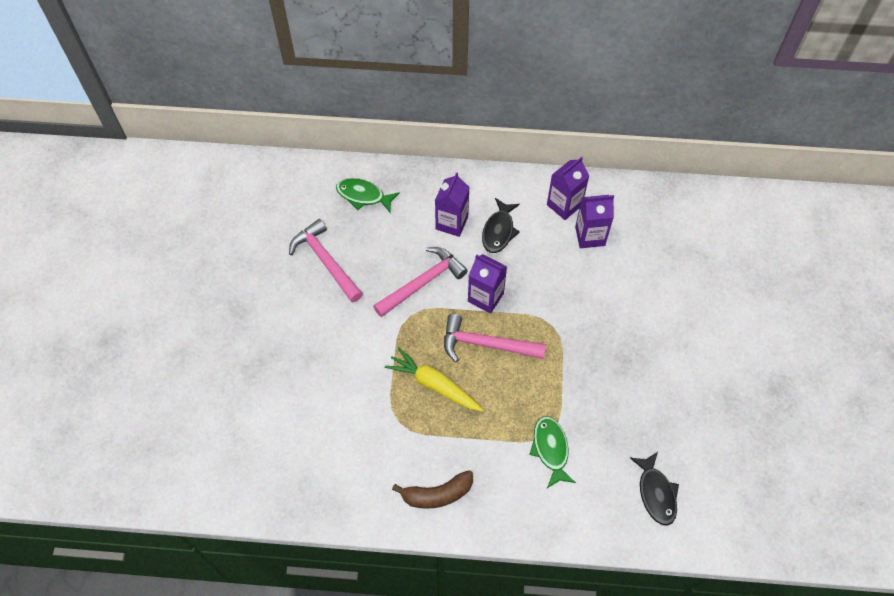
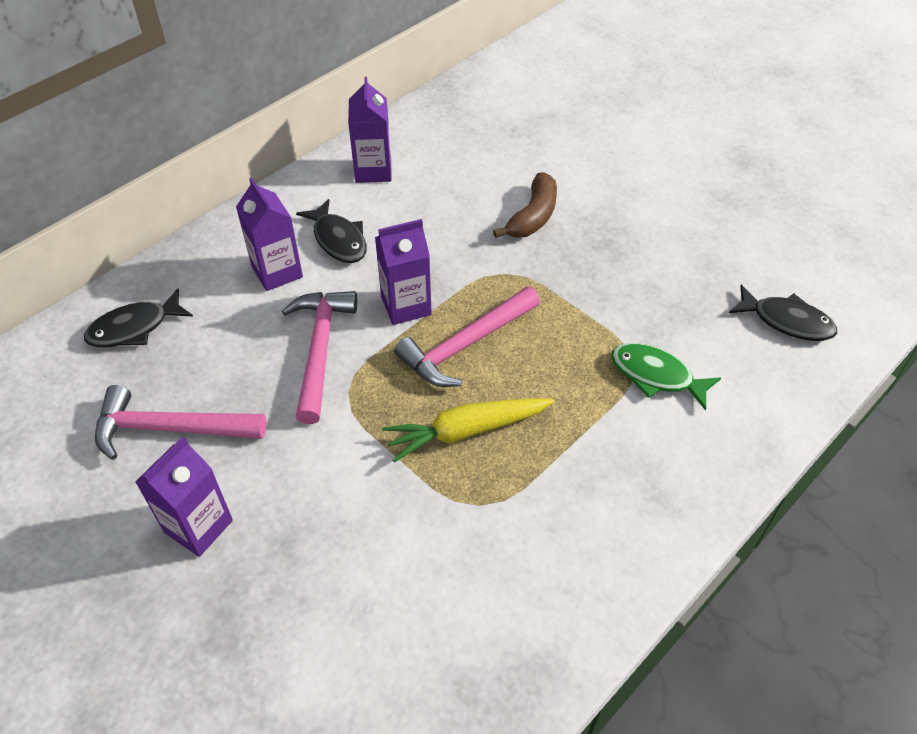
camera: 50 degrees left, 10 degrees down
(363, 196) = (134, 328): green fish -> black fish
(437, 494) = (619, 531): brown banana -> brown banana (533, 216)
(590, 236) = (432, 176): purple carton -> purple carton (198, 526)

